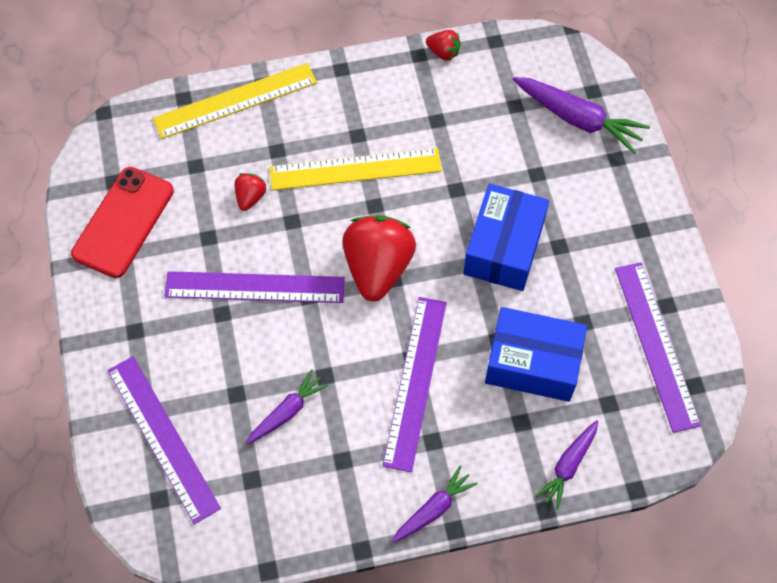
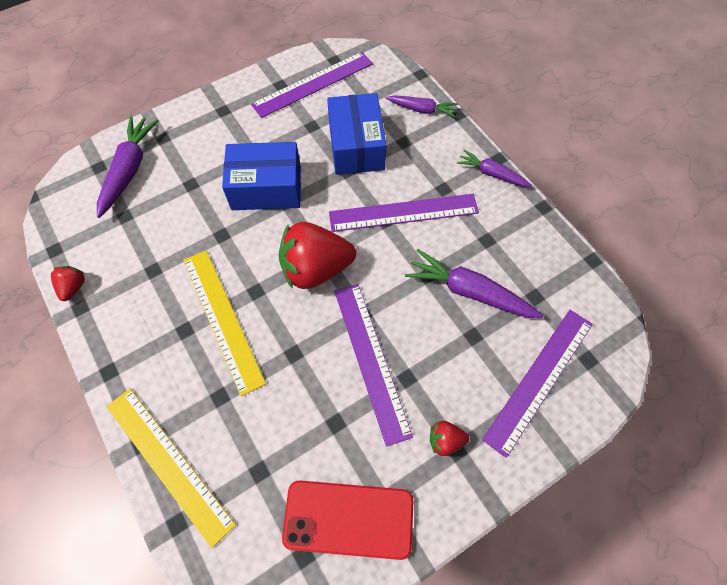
camera: 110 degrees left, 0 degrees up
(250, 197) = (279, 401): red strawberry -> red strawberry (445, 440)
(287, 412) = (469, 291): purple carrot -> purple carrot, size x1.61

